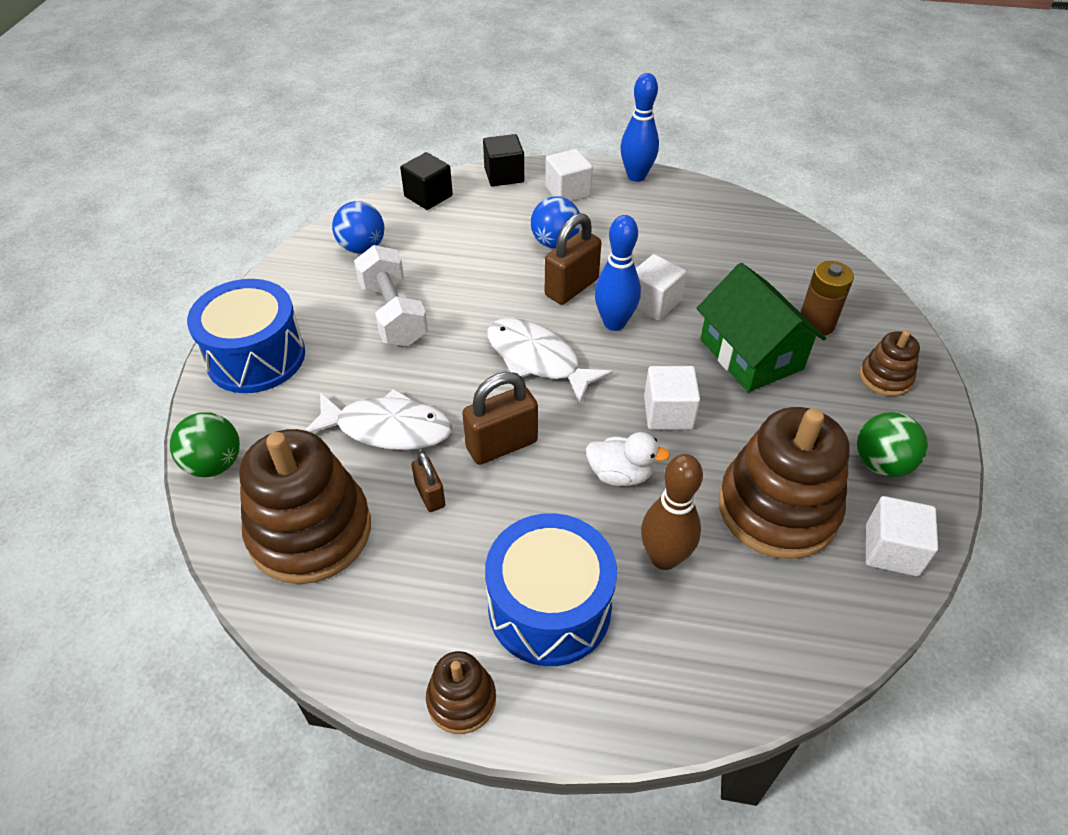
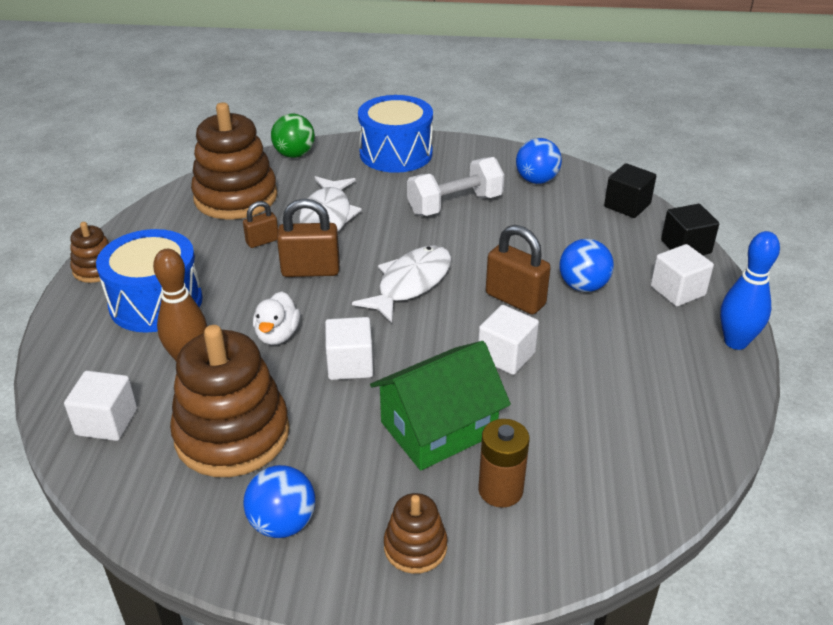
camera: 85 degrees right, 10 degrees down
(502, 445) = (310, 270): brown padlock -> brown padlock turned 60 degrees counterclockwise
(614, 323) = (469, 328): blue bowling pin -> none
(881, 464) = (283, 523): green ball -> blue ball
(891, 550) = (174, 515): white cube -> white cube (107, 422)

